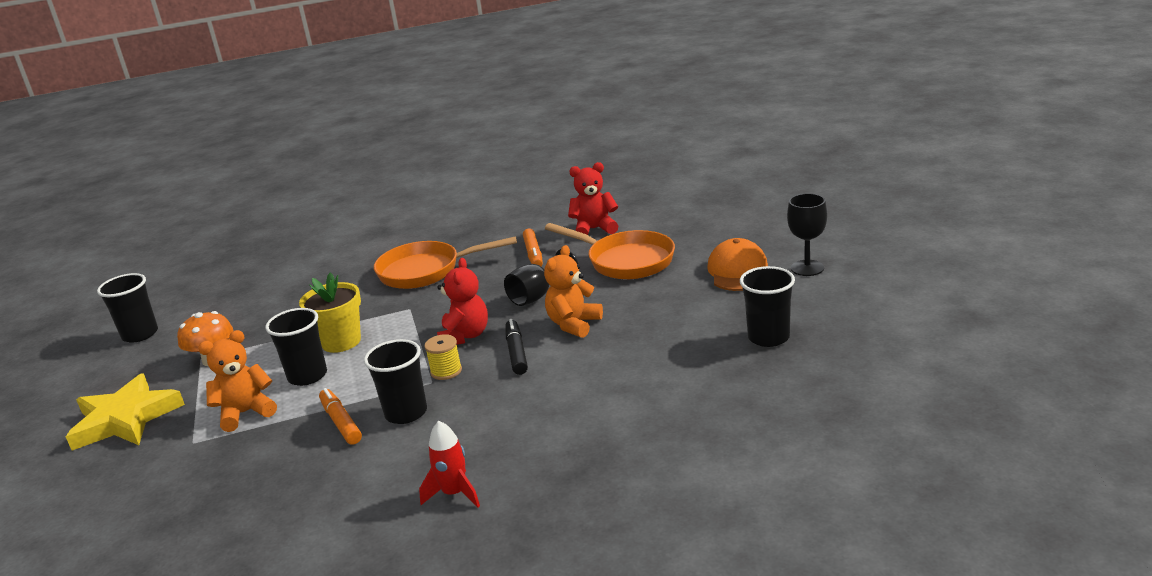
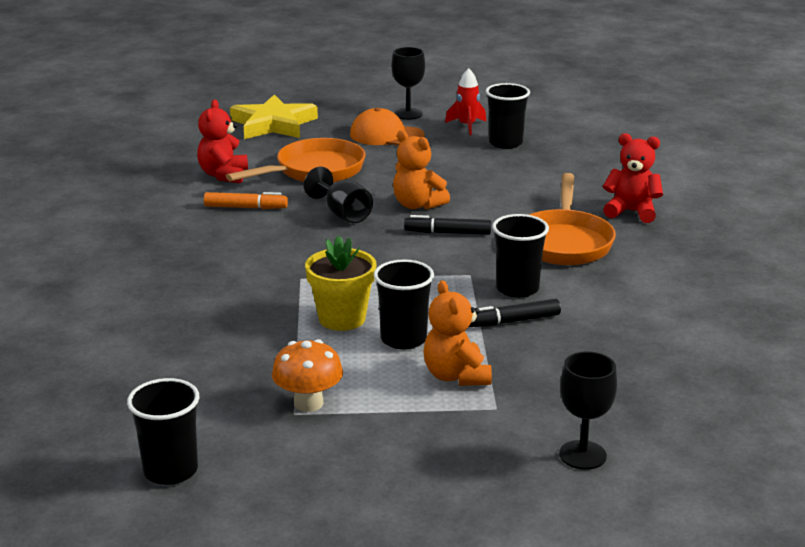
camera: 80 degrees left, 0 degrees up
(111, 500) = (582, 455): none -> black goblet
(125, 419) = (411, 461): yellow star -> yellow star (273, 124)
(341, 422) = (512, 321): orange marker -> black marker
(426, 271) = (216, 264): orange pan -> orange pan (564, 242)
(446, 371) = (455, 266): yellow spool -> none
(454, 494) = (654, 274): red rocket -> red rocket (467, 126)
(465, 336) = (393, 253): red teddy bear -> red teddy bear (631, 212)

